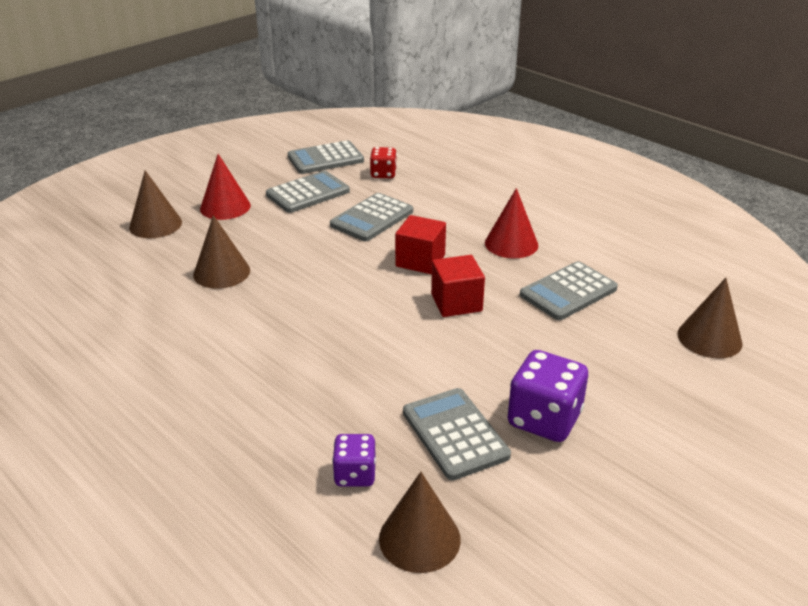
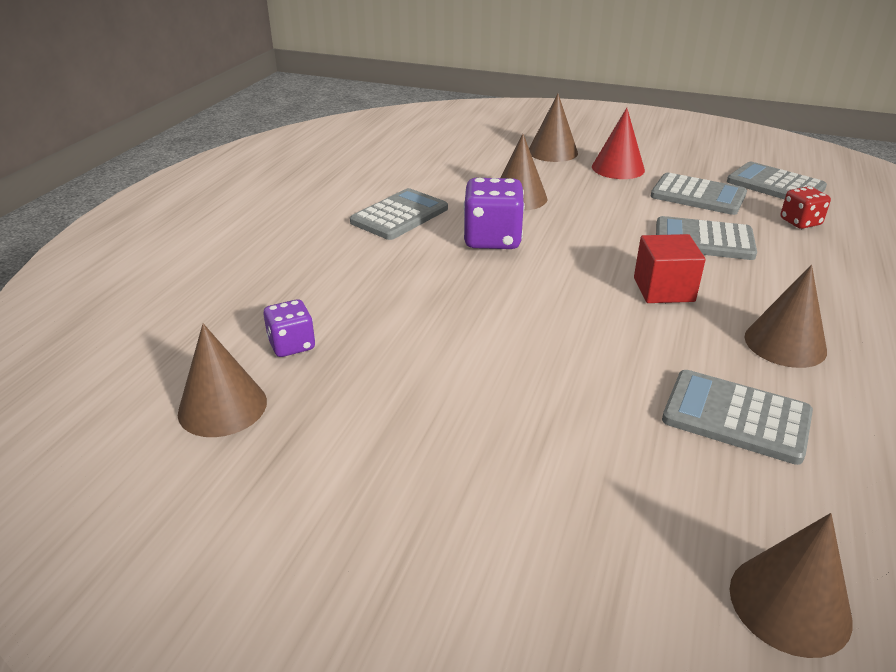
camera: 65 degrees right, 0 degrees up
(455, 434) = (384, 391): grey calculator -> grey calculator (400, 215)
(456, 302) = (612, 334): red cube -> none
(511, 244) = (785, 343): red cone -> brown cone
(544, 419) = (453, 453): purple dice -> purple dice (492, 239)

